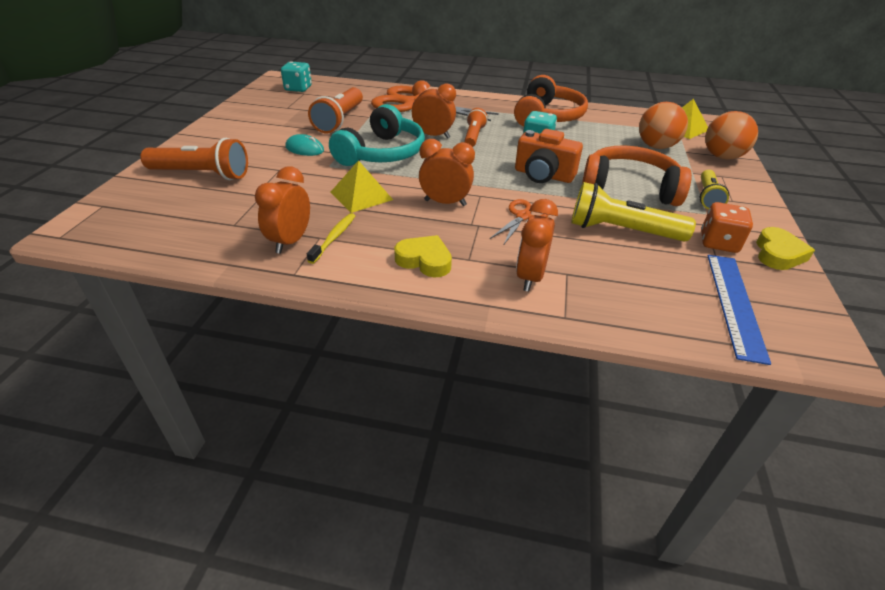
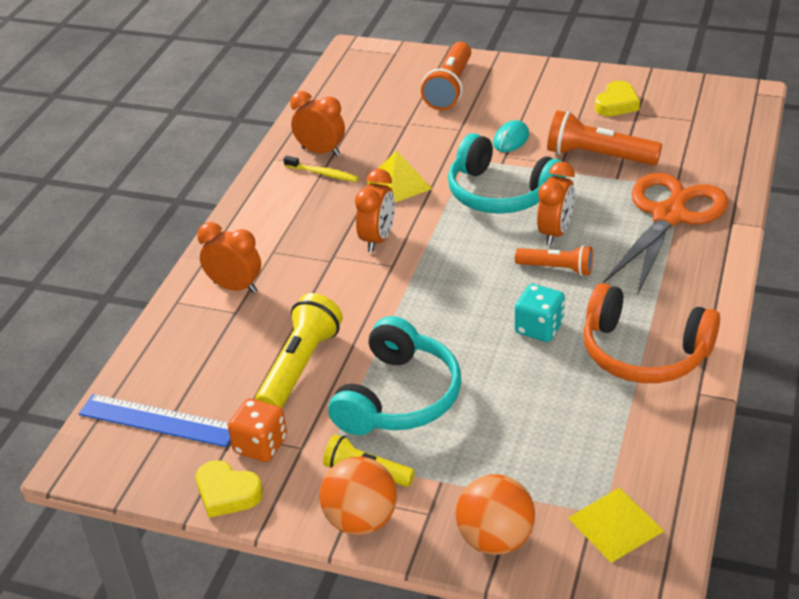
camera: 100 degrees right, 0 degrees up
(298, 88) = (709, 114): turquoise dice -> none
(424, 260) = (276, 225): yellow heart -> yellow heart (616, 104)
(523, 216) = (342, 294): orange scissors -> none
(543, 175) = (438, 321): orange camera -> none
(629, 188) = (398, 397): orange headphones -> turquoise headphones
(656, 146) = (532, 462): orange ball -> orange ball (361, 520)

